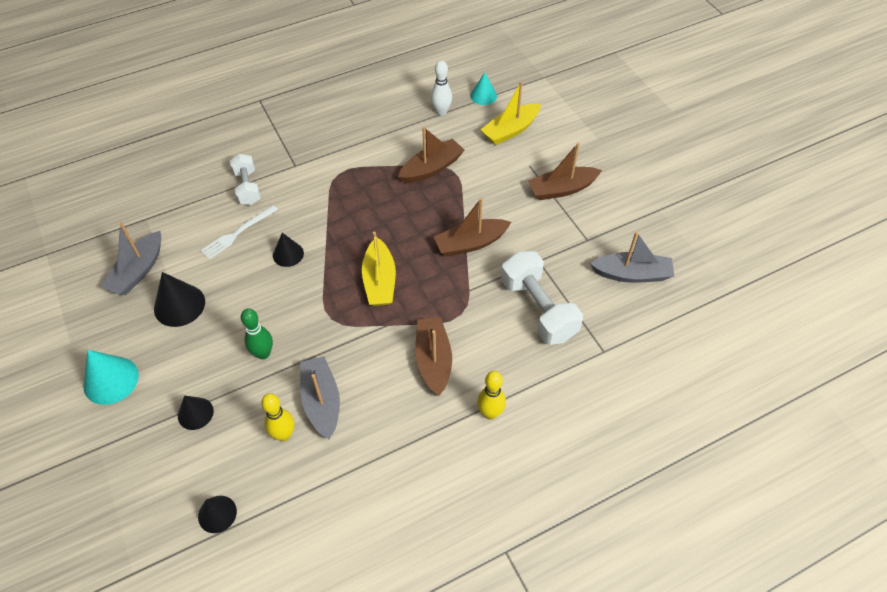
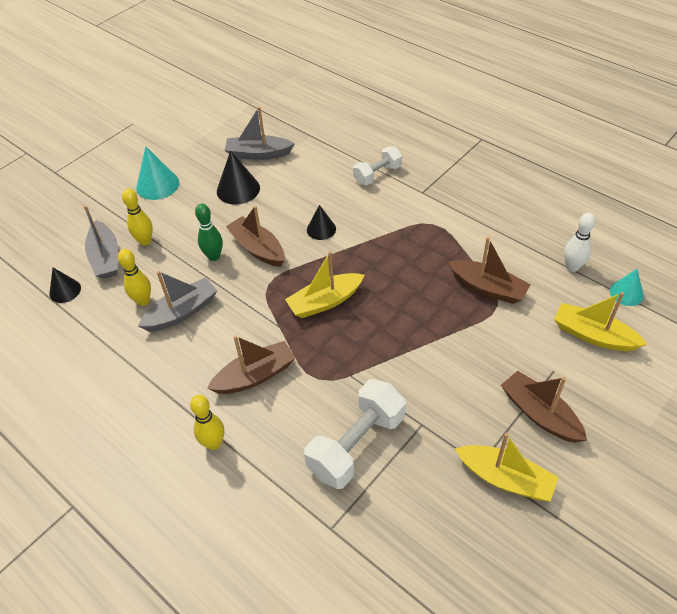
camera: 70 degrees right, 5 degrees down
(195, 413) = (145, 241): black cone -> yellow bowling pin
(237, 233) = (325, 190): white fork -> none
(471, 243) = (410, 355): brown boat -> brown boat (258, 248)
(604, 230) = (505, 478): none -> yellow boat
(632, 274) = (456, 528): grey boat -> grey boat (106, 257)

